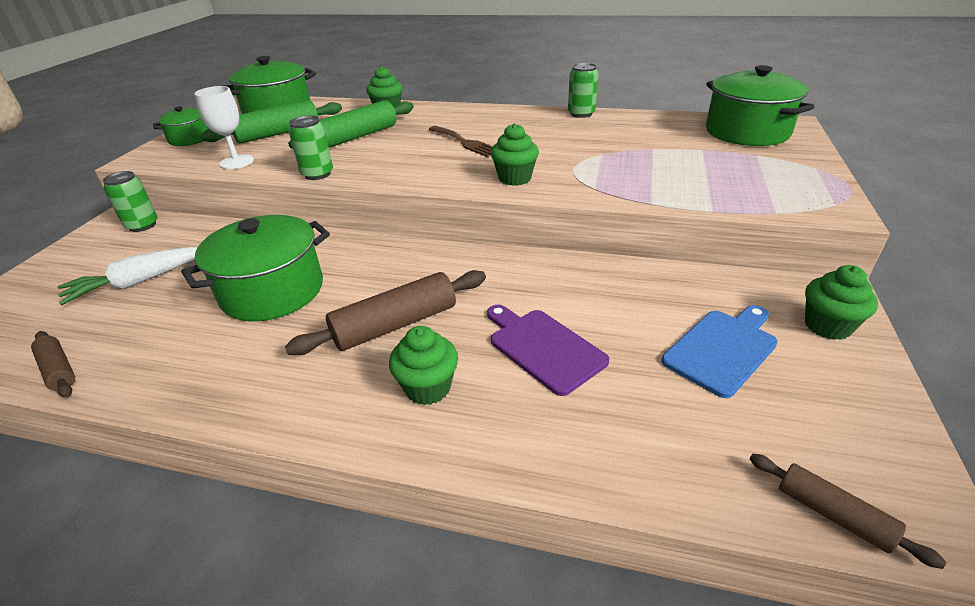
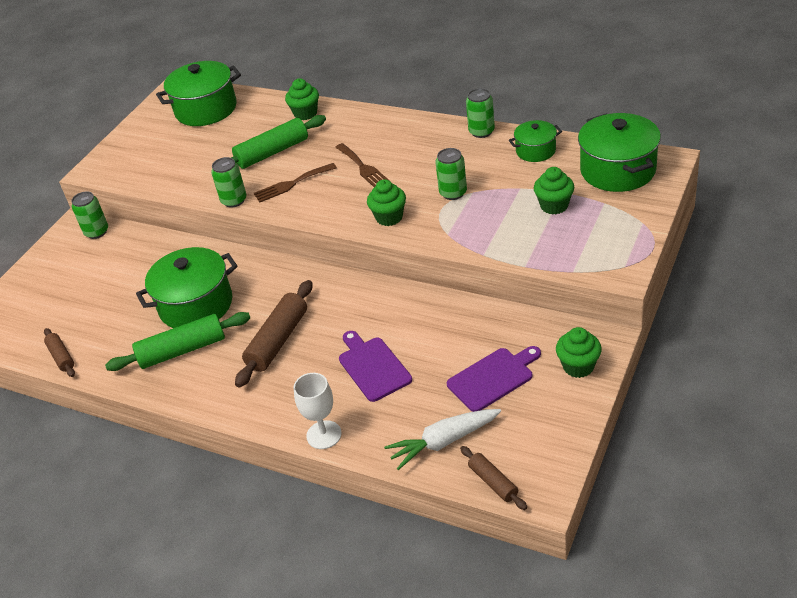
camera: 15 degrees right, 5 degrees up
(138, 282) = (101, 289): white carrot -> white carrot (443, 442)
(190, 139) = (130, 145): green pot -> green pot (535, 151)
(236, 162) = (170, 180): white goblet -> white goblet (324, 435)
(278, 133) = (205, 143): green rolling pin -> green rolling pin (182, 350)
(386, 158) = (292, 184): none -> brown fork
(395, 325) = (278, 341): brown rolling pin -> brown rolling pin turned 45 degrees counterclockwise
(428, 388) = (290, 389): green cupcake -> green cupcake (554, 206)
(579, 156) = (453, 193): none -> green can
(722, 349) = (493, 378): blue cutting board -> purple cutting board

